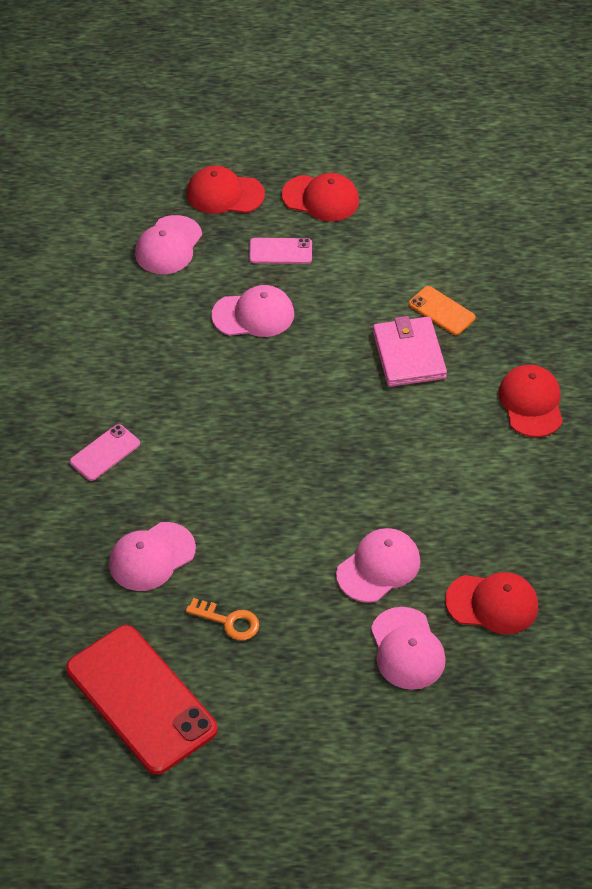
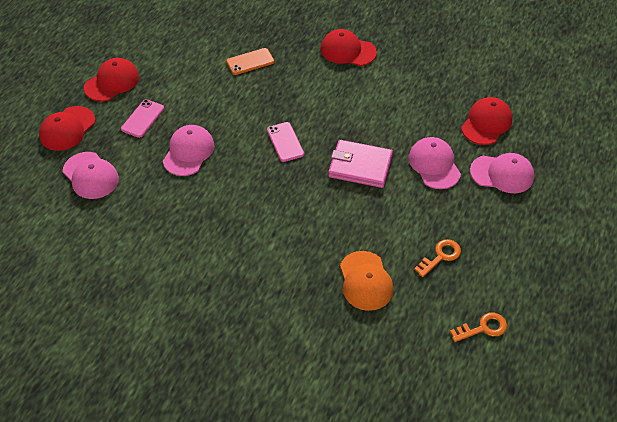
camera: 65 degrees left, 0 degrees up
(105, 453) = (258, 277): pink phone -> pink phone (285, 142)
(141, 699) = (483, 328): red phone -> orange key
(151, 557) = (365, 281): pink cap -> orange cap
(409, 355) = (275, 89): pink wallet -> pink wallet (360, 166)

